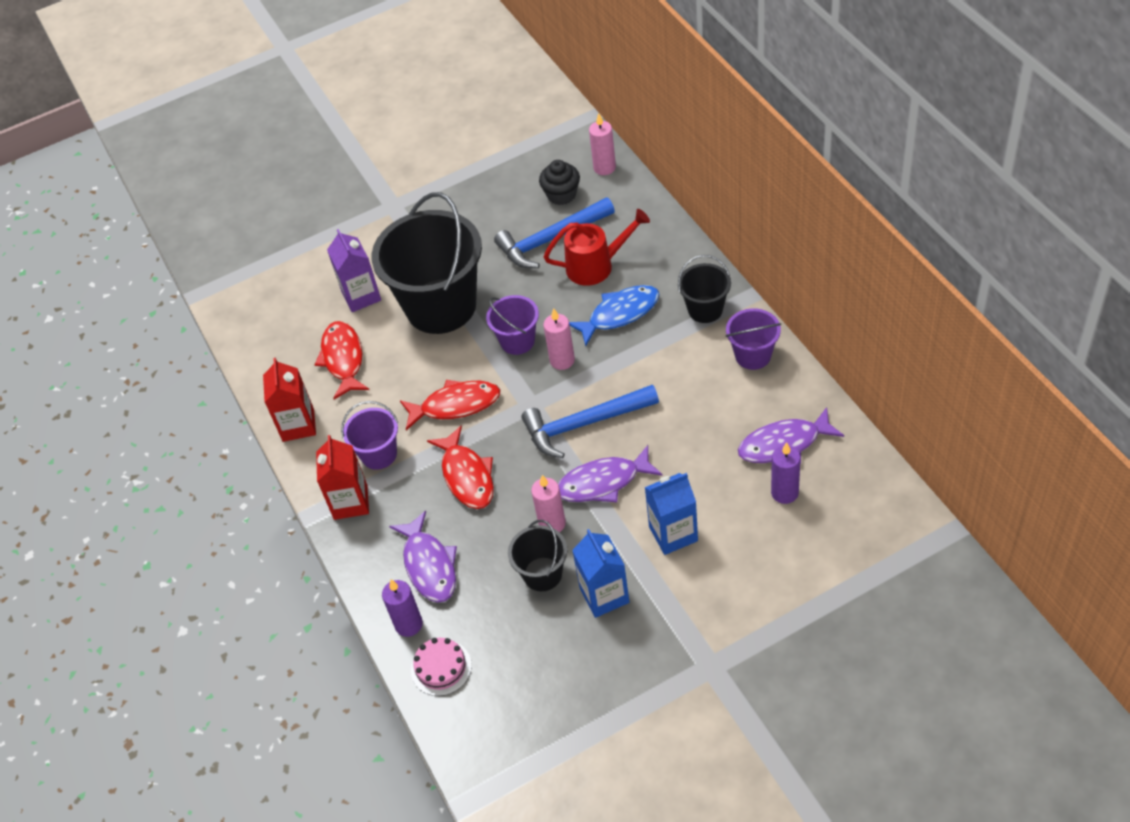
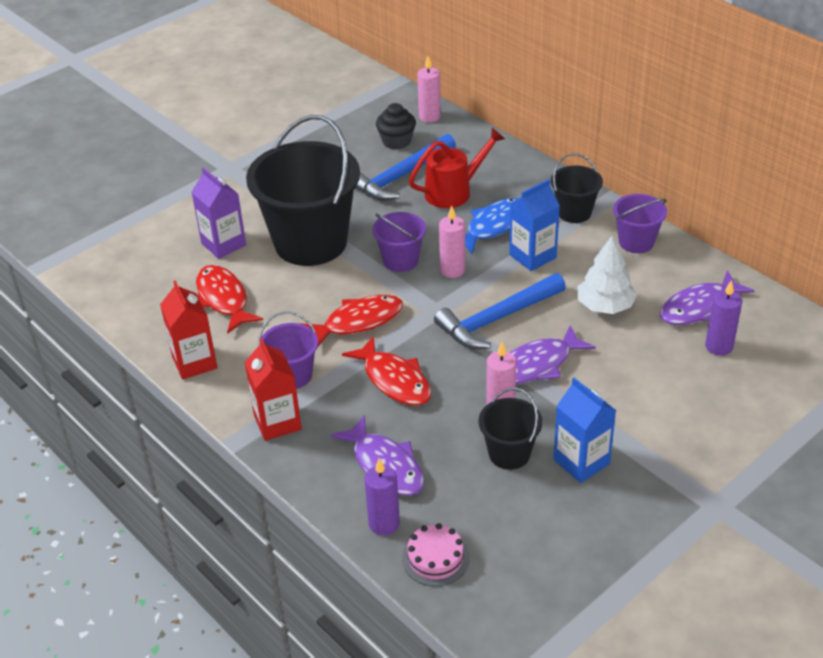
camera: 20 degrees left, 10 degrees down
(673, 534) = (627, 397): blue carton -> blue carton (532, 256)
(692, 426) = (605, 306): none -> white tree

